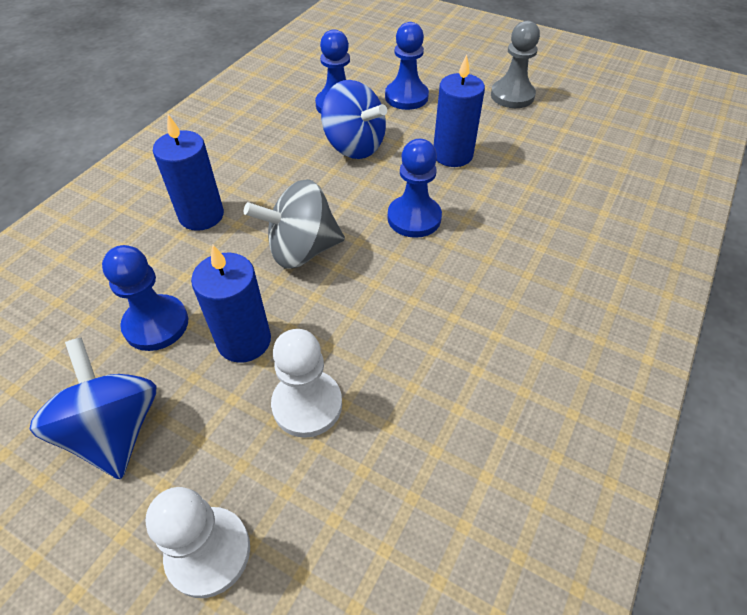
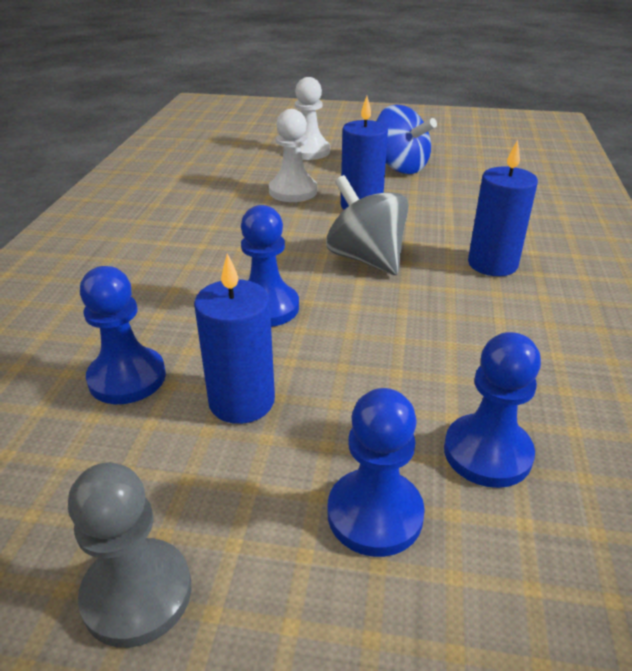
camera: 160 degrees right, 15 degrees down
(156, 324) = (433, 201): blue pawn -> blue pawn (127, 378)
(302, 250) = (366, 259): grey spinning top -> grey spinning top turned 90 degrees counterclockwise
(354, 146) = (397, 379): blue spinning top -> none

